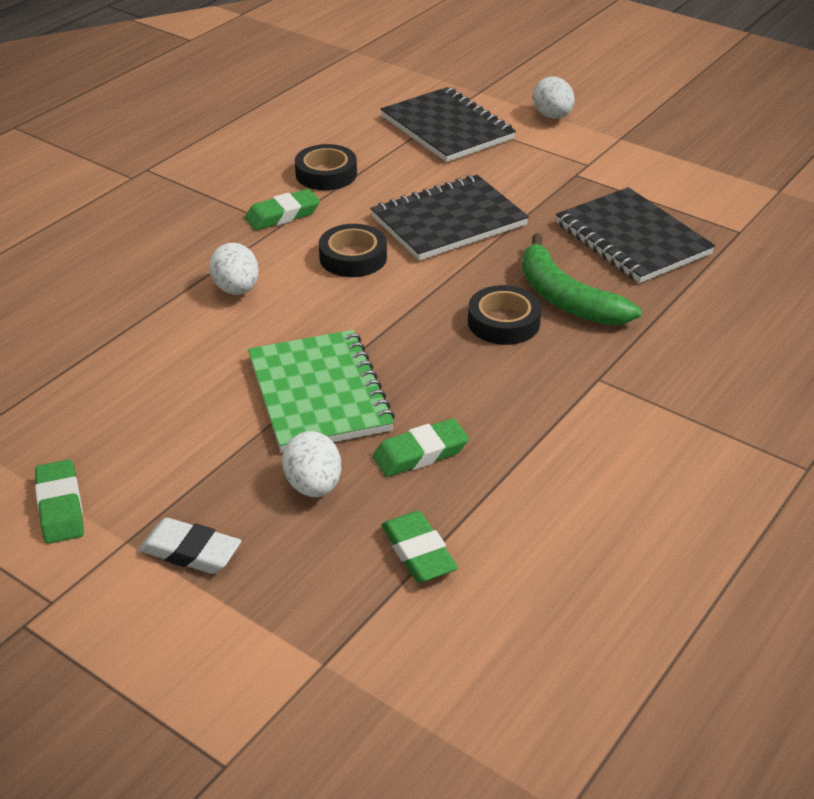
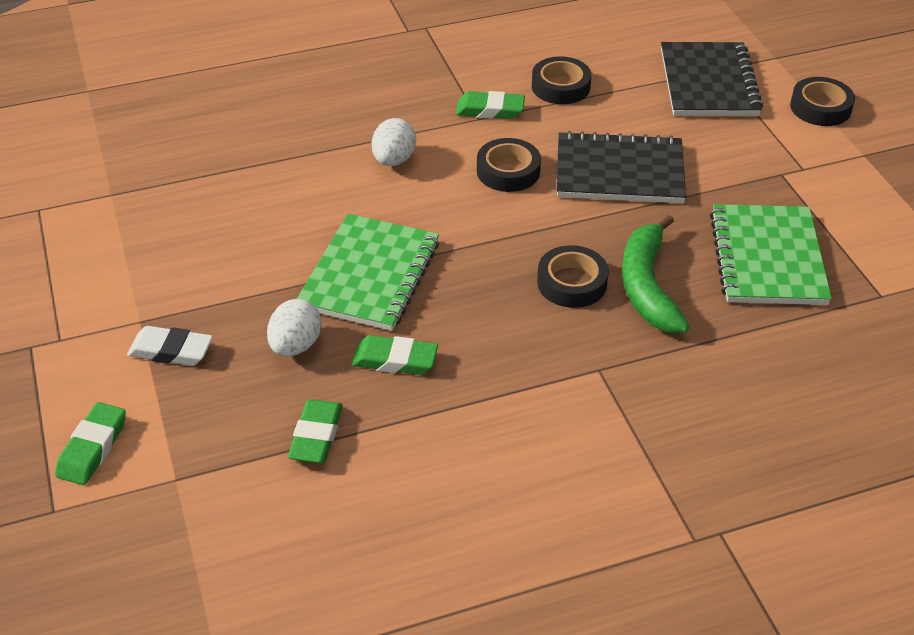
camera: 35 degrees right, 5 degrees up
(60, 507) = (124, 275): green eraser -> green eraser (93, 448)
(190, 552) = (171, 351): white eraser -> white eraser turned 45 degrees counterclockwise
(552, 116) = (820, 108): white egg -> black tape
(632, 239) = (767, 258): black notebook -> green notebook

